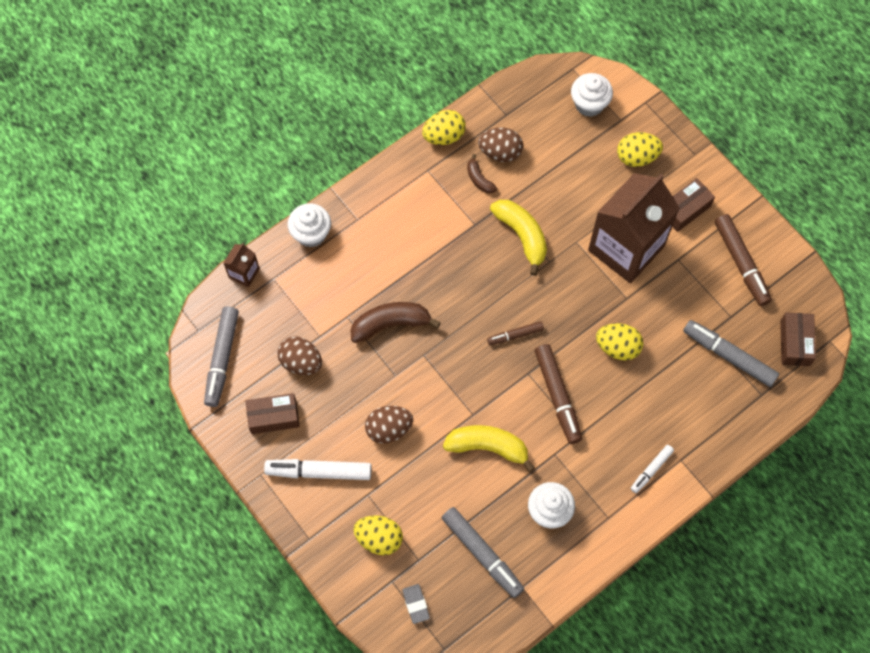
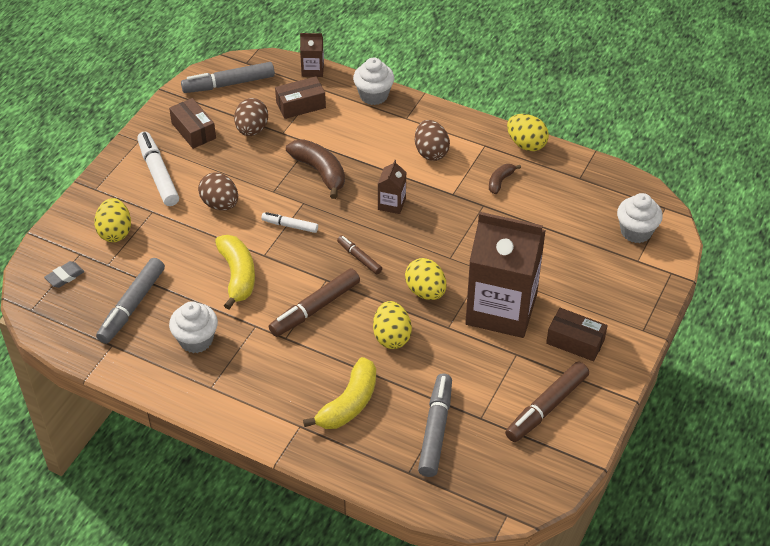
camera: 65 degrees right, 20 degrees down
(462, 280) = (391, 204): none -> brown carton
(500, 152) = (537, 186): brown egg -> brown egg (431, 152)
(522, 236) = (463, 229): yellow banana -> yellow banana (349, 404)
(637, 157) = (606, 285): yellow egg -> yellow egg (425, 291)
(651, 470) = (277, 405): white marker -> white marker (290, 226)
(794, 343) = (484, 483): brown box -> brown box (301, 105)

